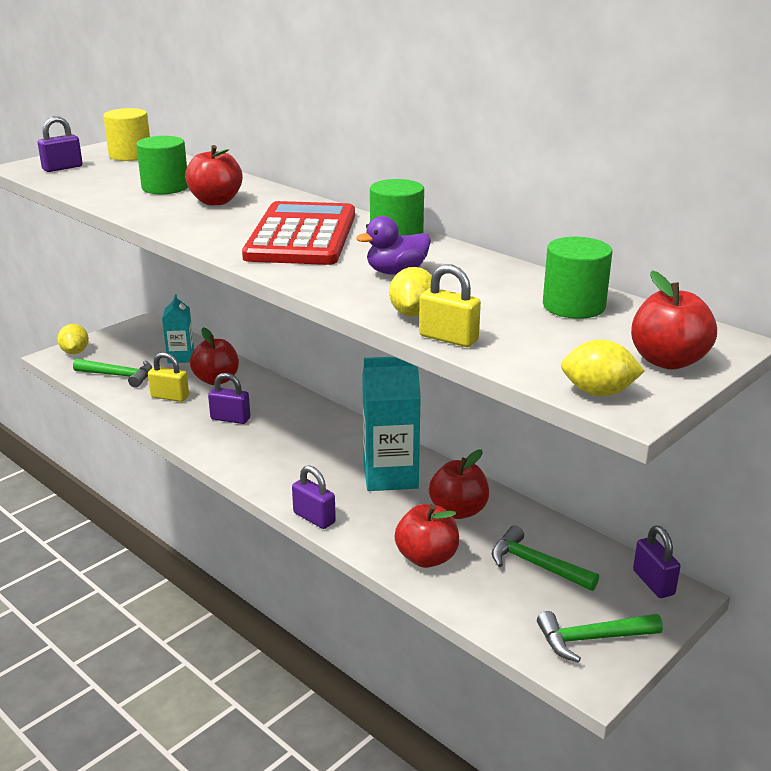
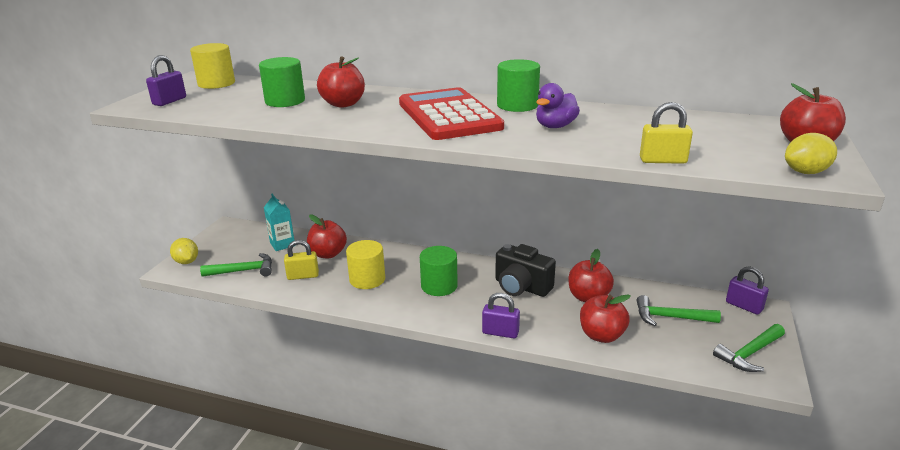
camera: 25 degrees left, 0 degrees up
(230, 419) = (367, 279): purple padlock -> yellow cylinder
(390, 475) = (521, 287): turquoise carton -> black camera
(412, 314) = (613, 150): yellow lemon -> none
(573, 306) = (699, 124): green cylinder -> green cylinder (439, 286)

